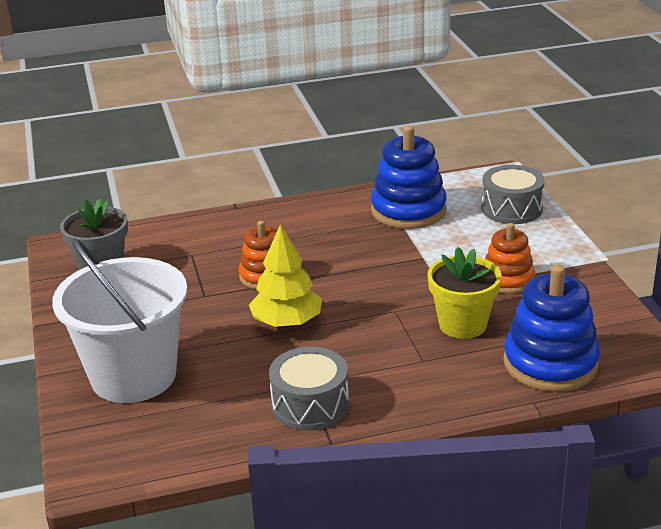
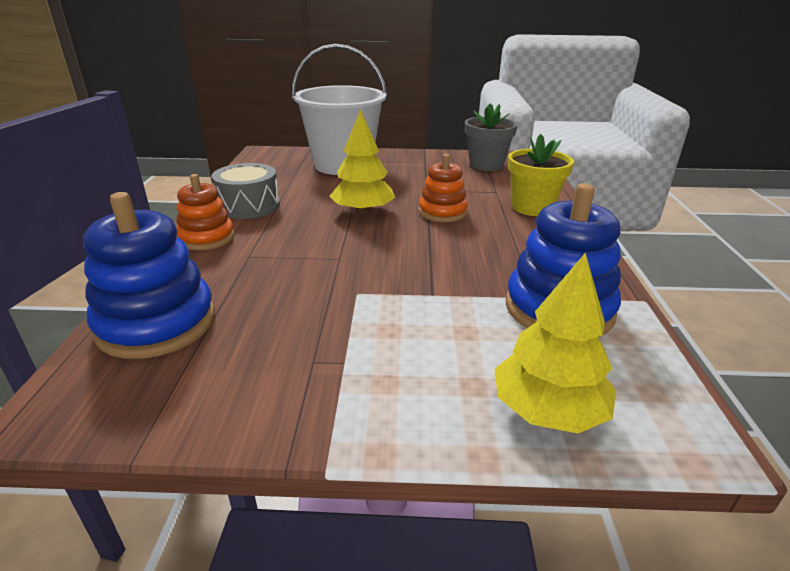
camera: 105 degrees right, 0 degrees up
(462, 324) = (280, 288): yellow flower pot -> yellow flower pot (532, 207)
(507, 279) = (342, 343): orange stacking toy -> orange stacking toy (206, 238)
(511, 209) = (548, 410): grey drum -> yellow tree

